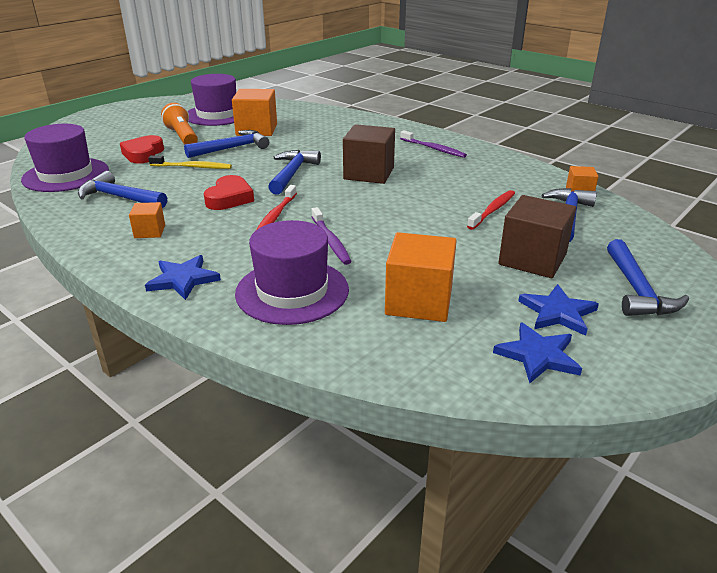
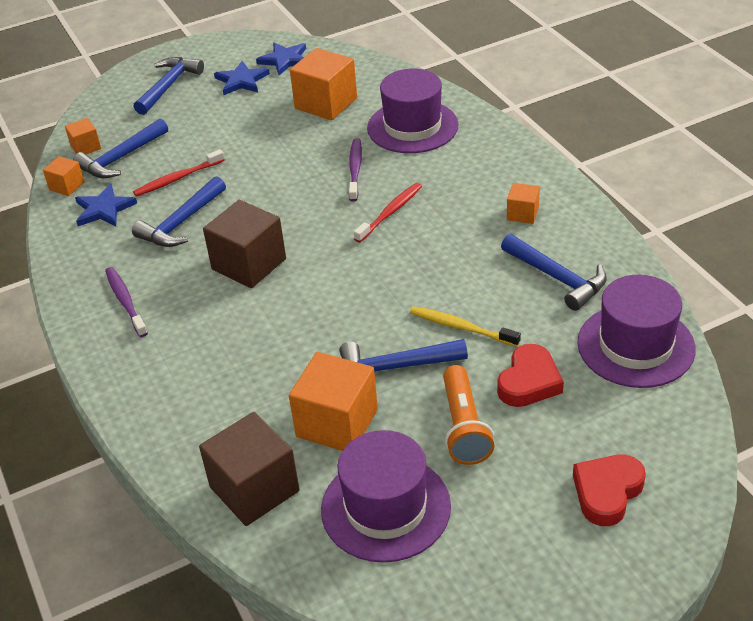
camera: 155 degrees left, 10 degrees up
(183, 279) = (496, 152): blue star -> blue star (104, 209)
(229, 198) = (430, 251): red heart -> red heart (607, 492)
(292, 173) = (339, 284): blue hammer -> blue hammer (181, 223)
(532, 259) = (207, 121): brown cube -> brown cube (254, 489)
(616, 219) = (85, 147): none -> orange cube

